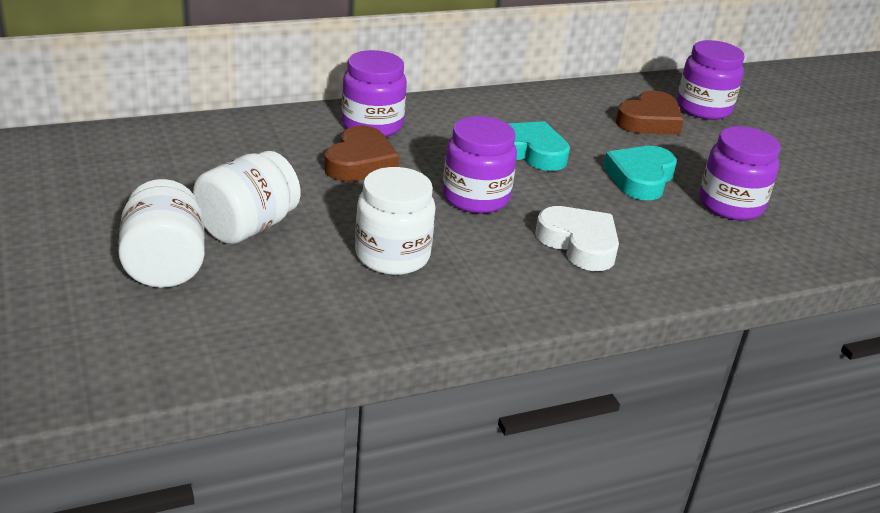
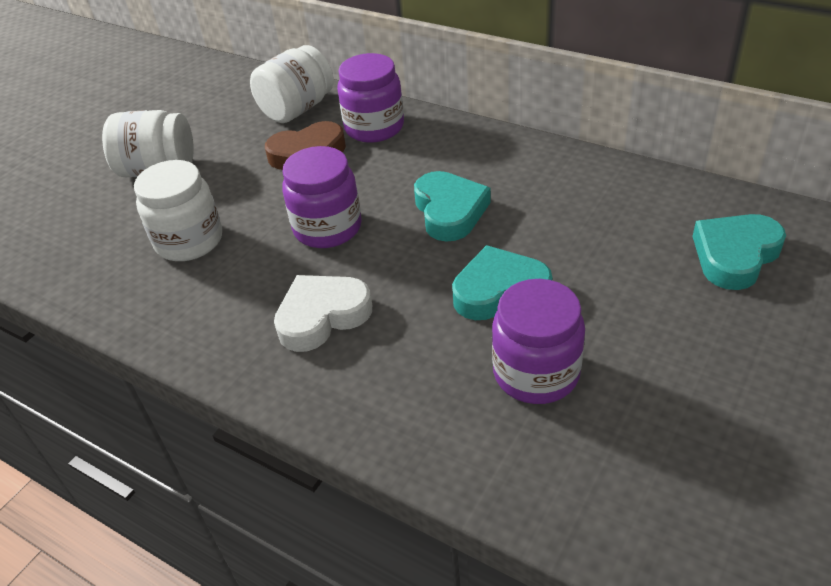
camera: 60 degrees right, 10 degrees up
(165, 265) = (79, 172): white jar -> white jar (297, 109)
(579, 244) = (322, 316): white heart -> white heart turned 135 degrees counterclockwise
(649, 121) = (635, 238): brown heart -> none
(703, 108) = (735, 255): purple jar -> turquoise heart

